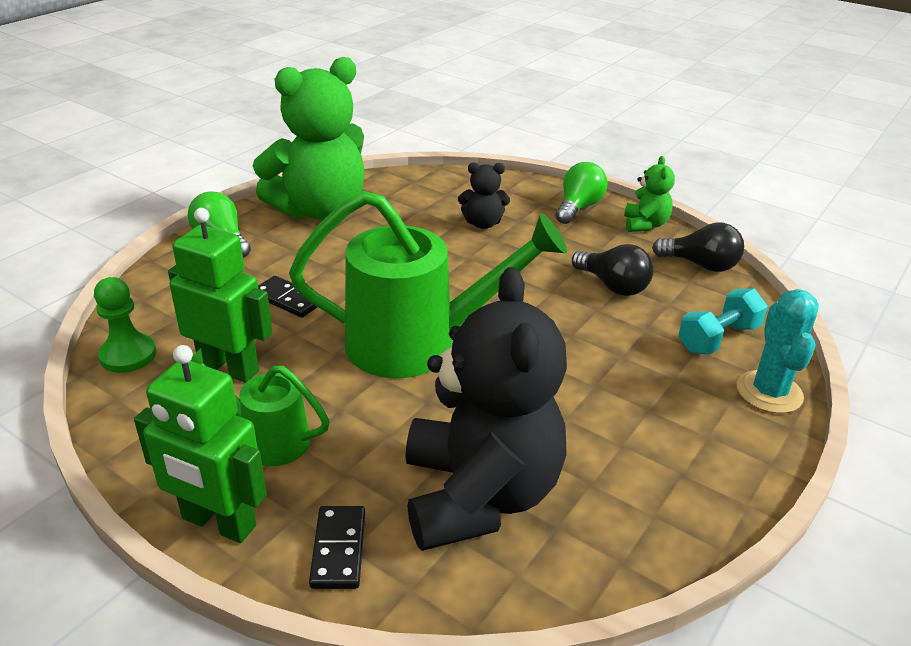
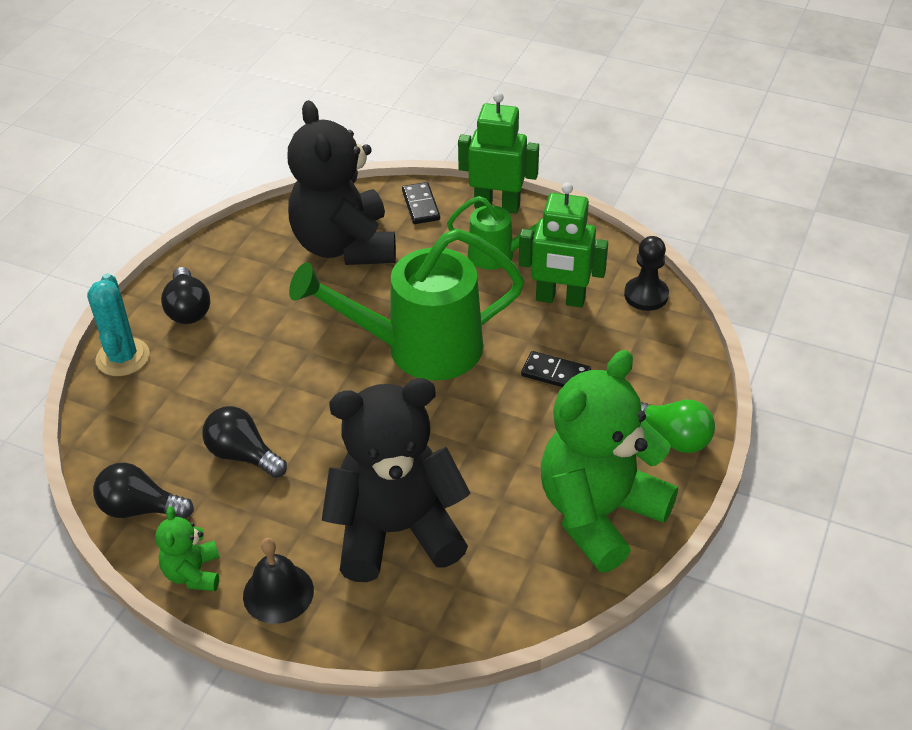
camera: 170 degrees right, 10 degrees up
(128, 355) = (646, 295): green pawn -> black pawn
(483, 223) = (396, 531): black teddy bear -> black teddy bear, size x2.25
(578, 207) = (278, 593): green light bulb -> black bell
(702, 438) = (188, 309): none -> black light bulb
(718, 338) = (150, 406): turquoise dumbbell -> none

